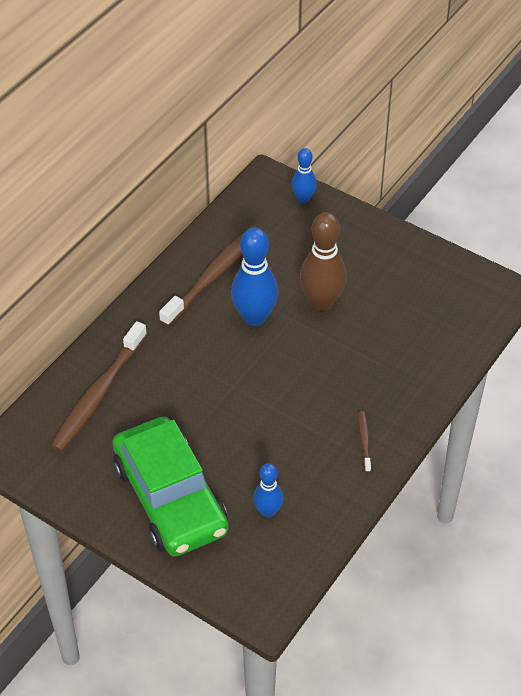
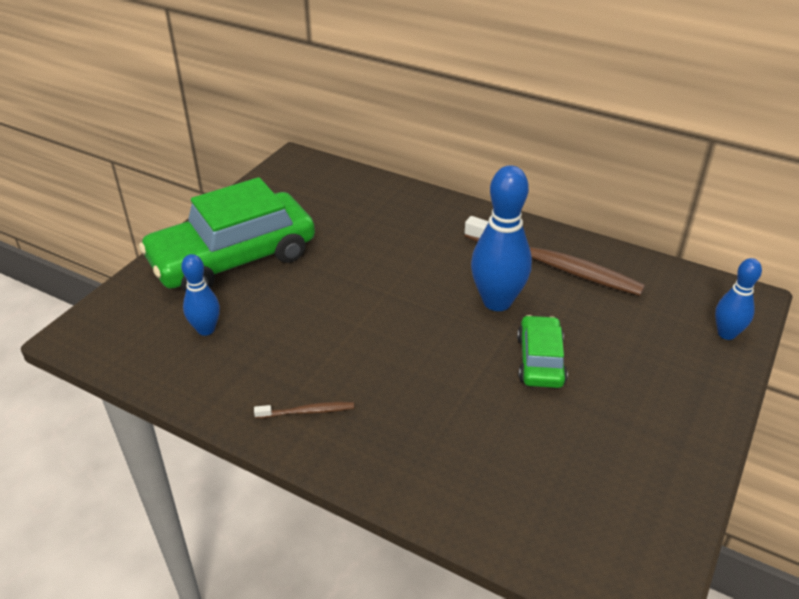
camera: 85 degrees right, 10 degrees down
(98, 394) = (366, 203): brown toothbrush -> none
(322, 302) = (540, 360): brown bowling pin -> green car

